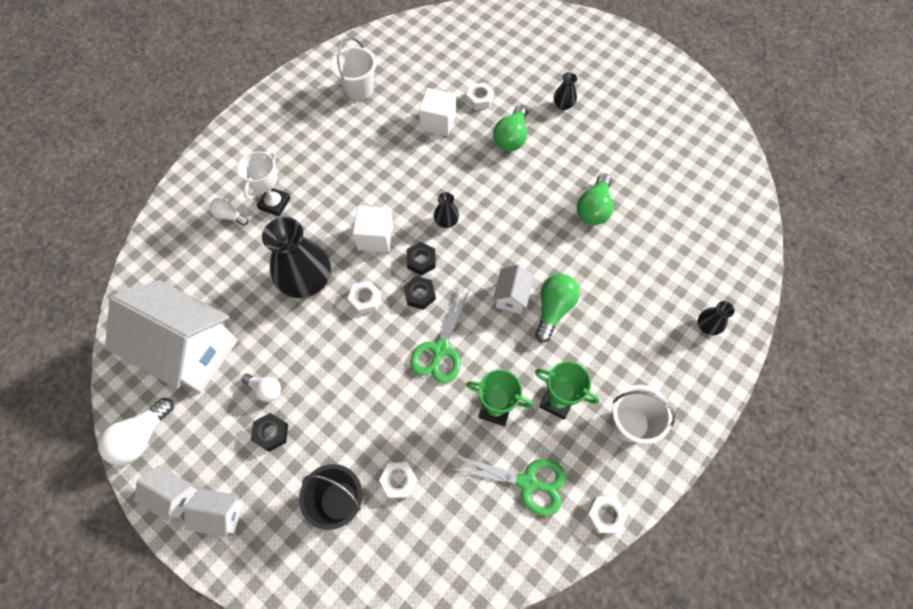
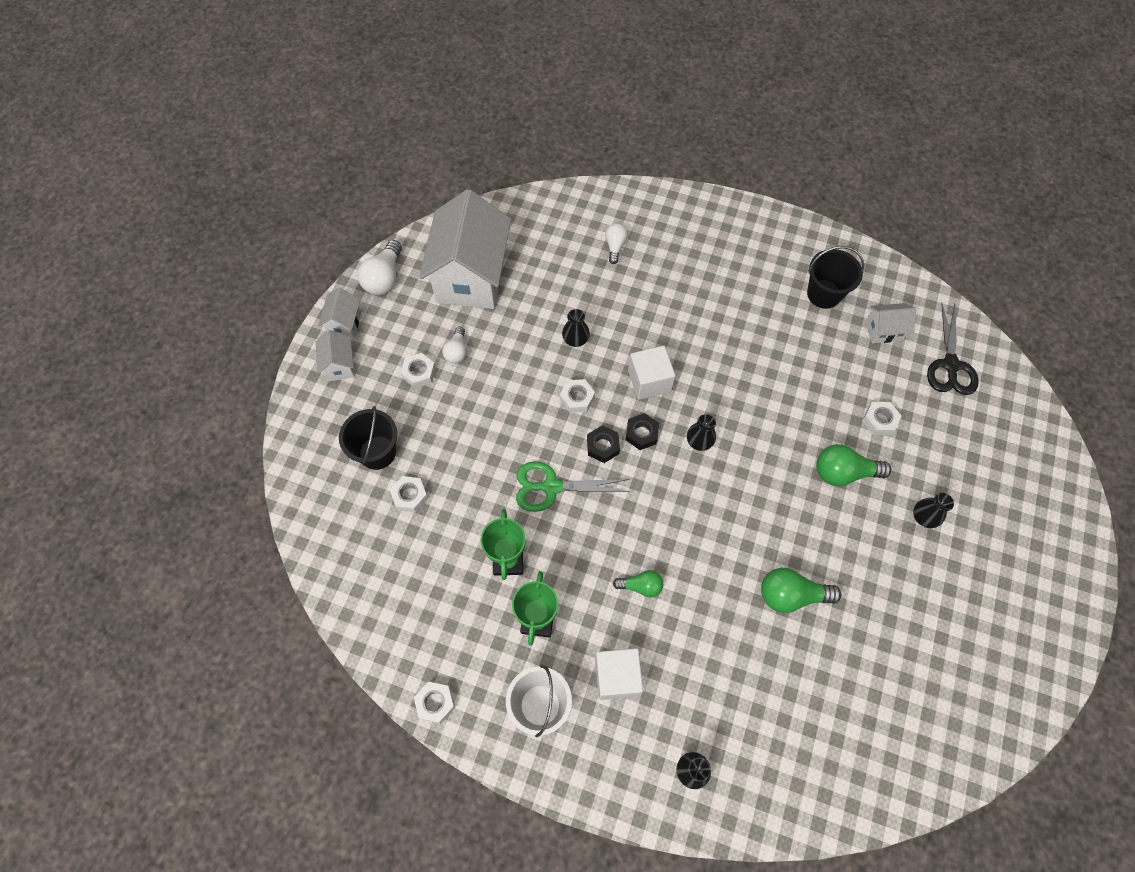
camera: 70 degrees right, 0 degrees up
(142, 437) = (384, 278): white light bulb -> white light bulb turned 90 degrees counterclockwise
(271, 433) = (419, 373): black nut -> white nut
(274, 203) = (646, 277): white trophy -> none
(307, 281) = (575, 339): black vase -> black vase, size x0.46
(359, 89) = (824, 294): white bucket -> black bucket
(438, 122) = (823, 388): white cube -> white cube (617, 677)
(455, 41) = (950, 365): none -> black scissors
(511, 297) = (638, 537): white house -> white house (883, 330)
(527, 482) = (444, 615): green scissors -> none
(553, 309) = (641, 586): green light bulb -> green light bulb, size x0.61

